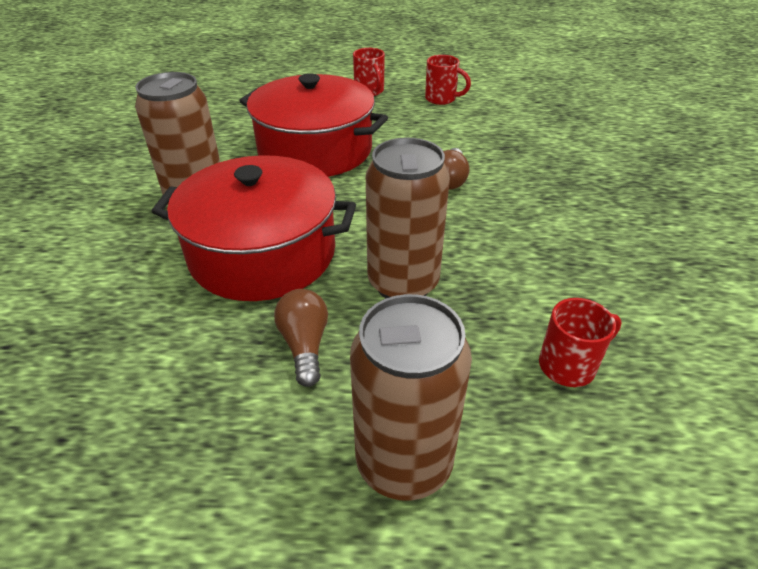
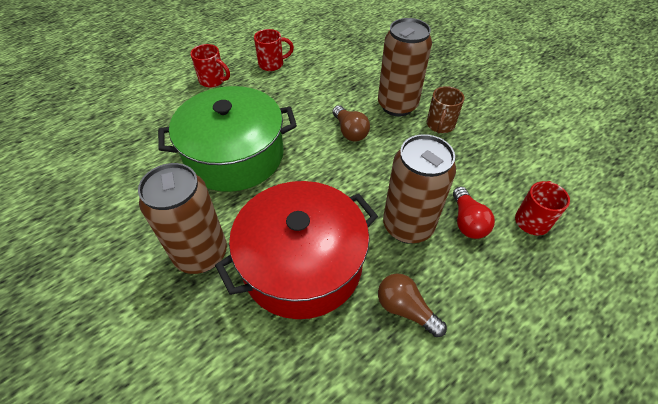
camera: 40 degrees left, 10 degrees up
(315, 150) = (235, 155): red pot -> green pot
(404, 462) = (528, 337): brown can -> brown can (397, 105)
(478, 318) = (467, 221): none -> red light bulb
(566, 220) = (440, 125): none -> brown mug

